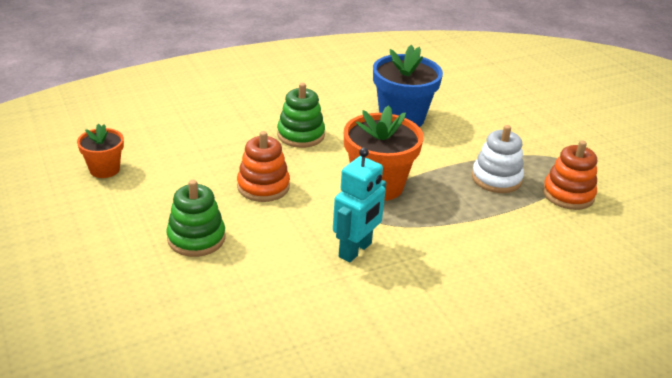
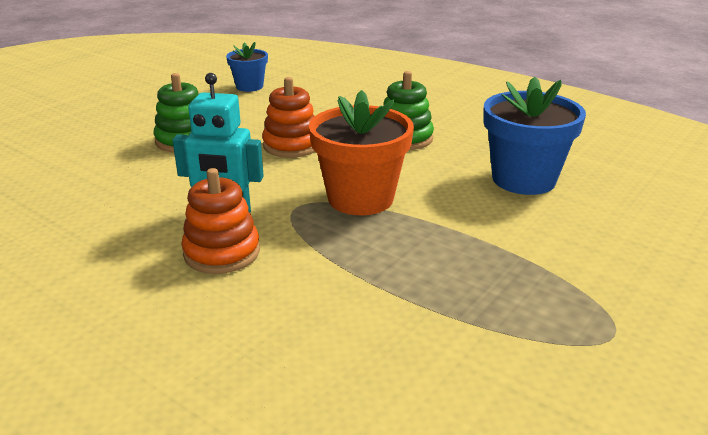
camera: 65 degrees right, 5 degrees down
(104, 169) = (249, 86): orange flower pot -> blue flower pot
(496, 178) = (477, 274): white stacking toy -> none
(568, 194) = (517, 349): orange stacking toy -> orange stacking toy (222, 252)

